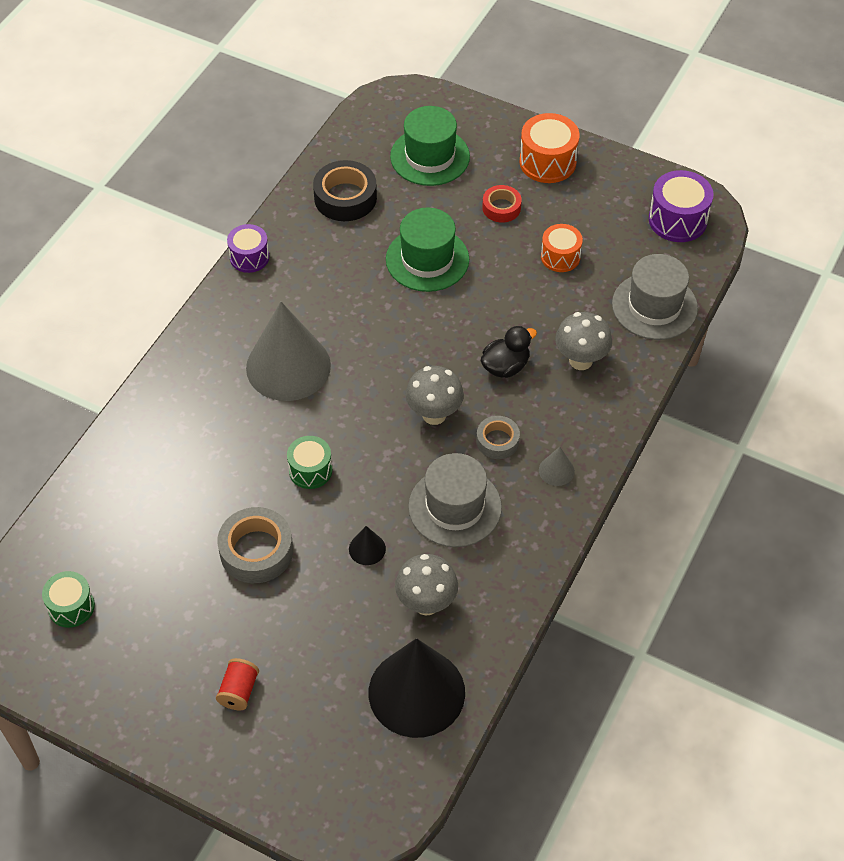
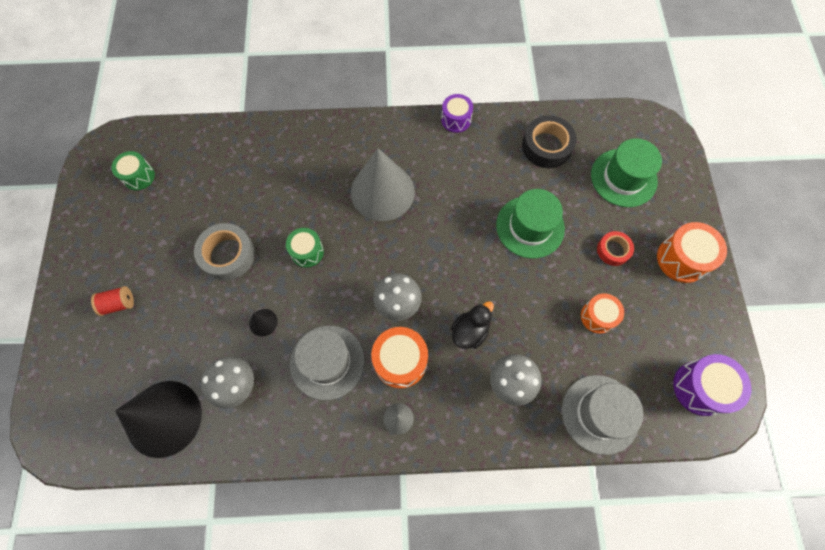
camera: 60 degrees right, 15 degrees up
(497, 441) = (400, 361): grey tape -> orange drum
(505, 366) = (470, 331): black duck -> black duck turned 75 degrees counterclockwise

